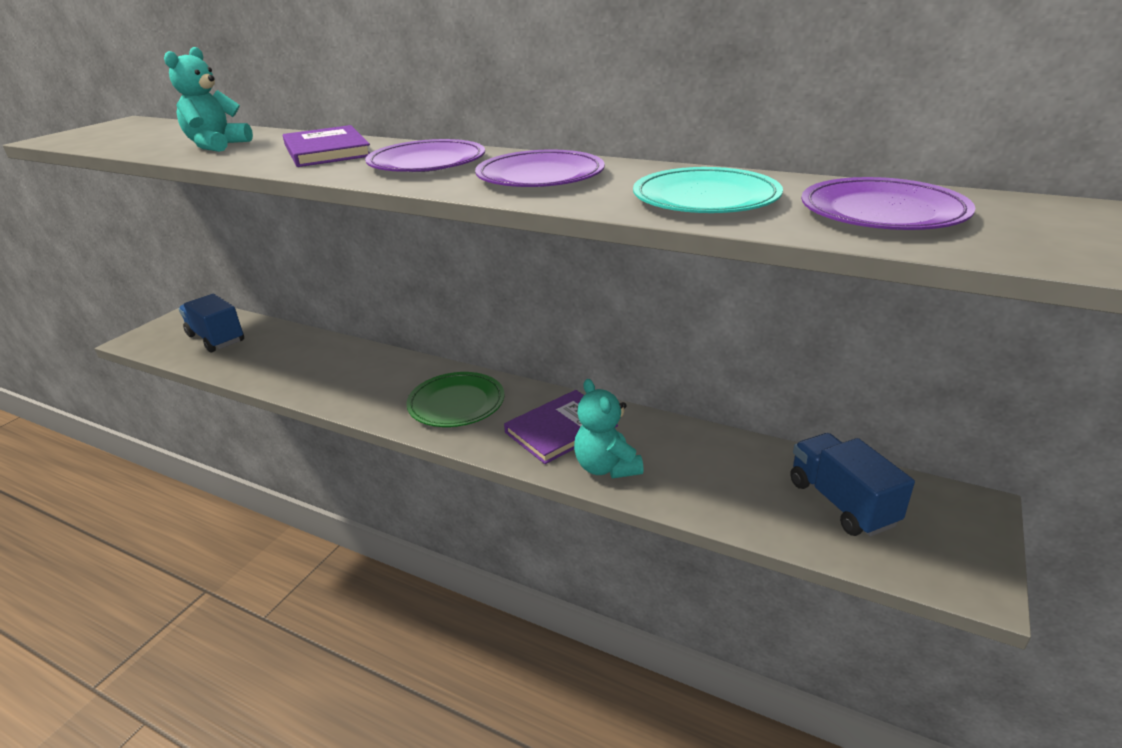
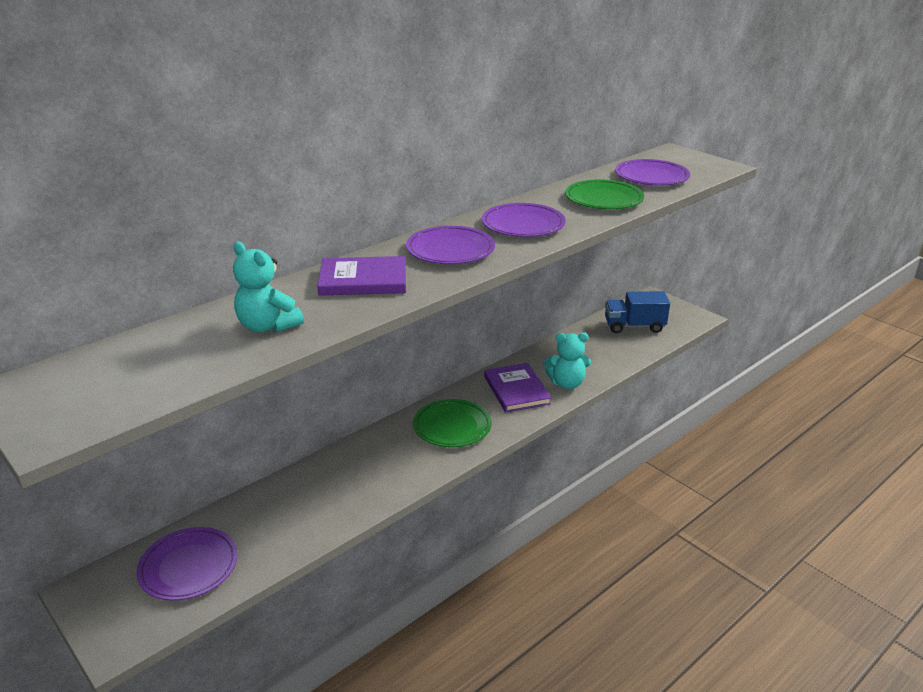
camera: 70 degrees left, 0 degrees up
(216, 338) = (188, 567): blue truck -> purple plate
(705, 198) = (604, 199): turquoise plate -> green plate

